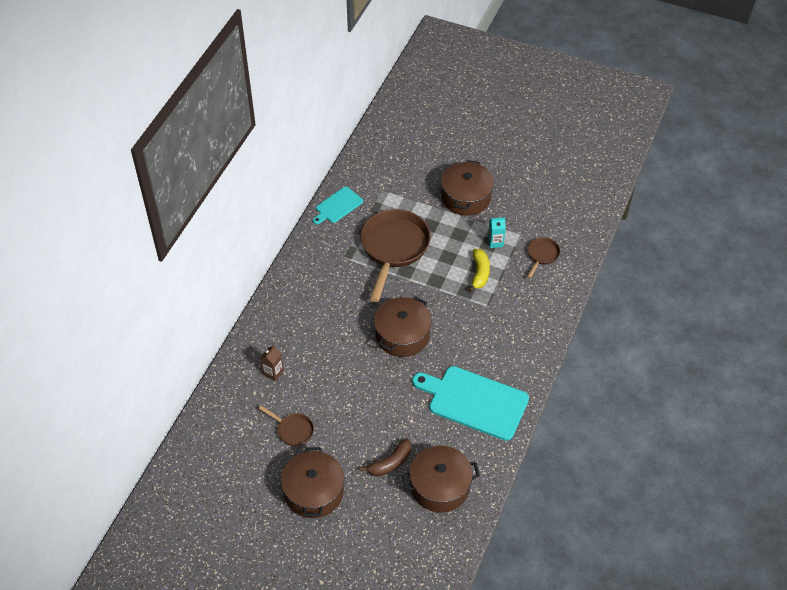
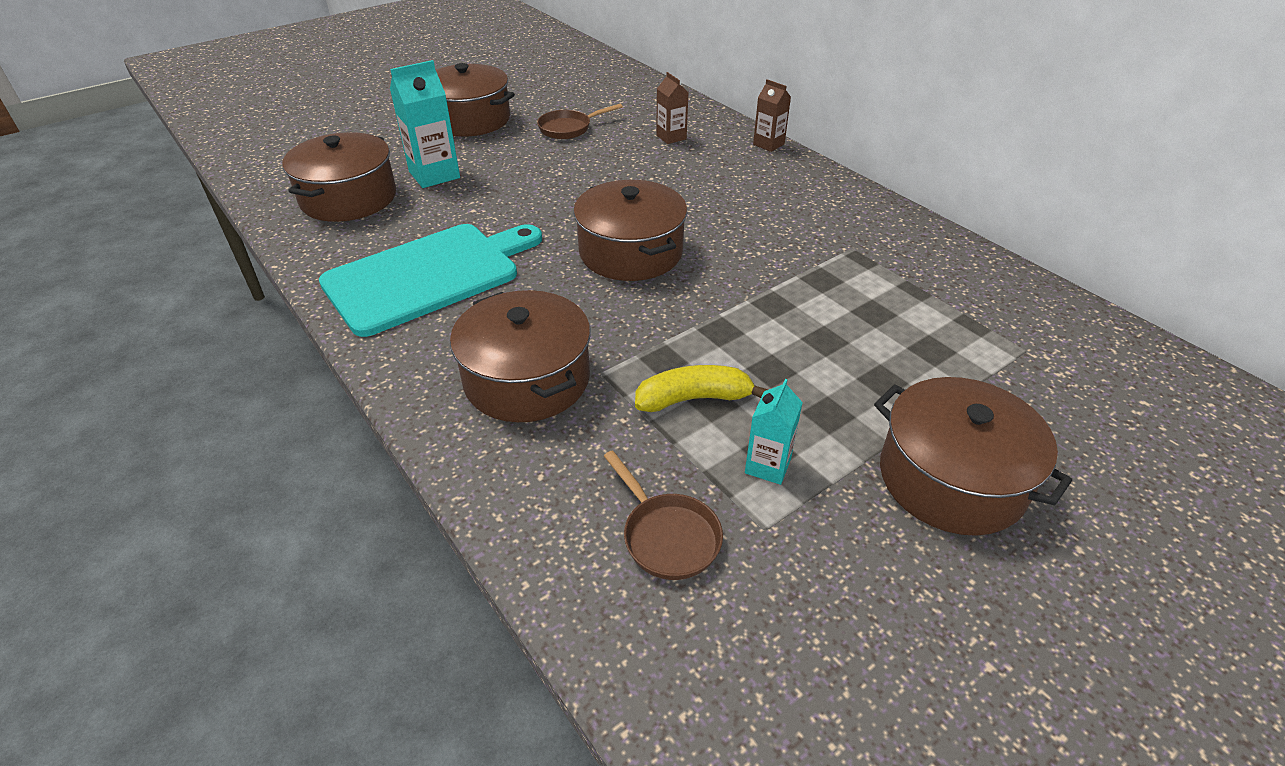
camera: 120 degrees right, 10 degrees down
(254, 324) = (768, 144): none -> brown carton
(338, 206) = (995, 280): turquoise cutting board -> none
(390, 463) = (434, 175): brown banana -> turquoise carton
(393, 248) = (841, 309): brown pan -> none
(479, 273) = (694, 398): yellow banana -> yellow banana turned 135 degrees clockwise
(507, 326) = (527, 379): none -> brown pot

